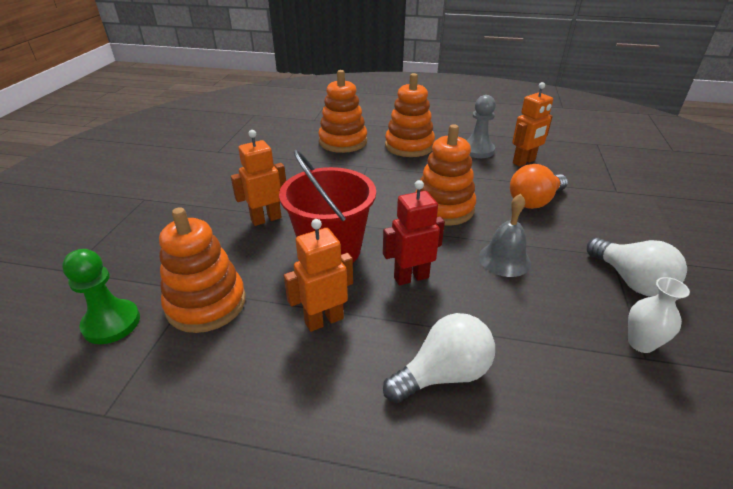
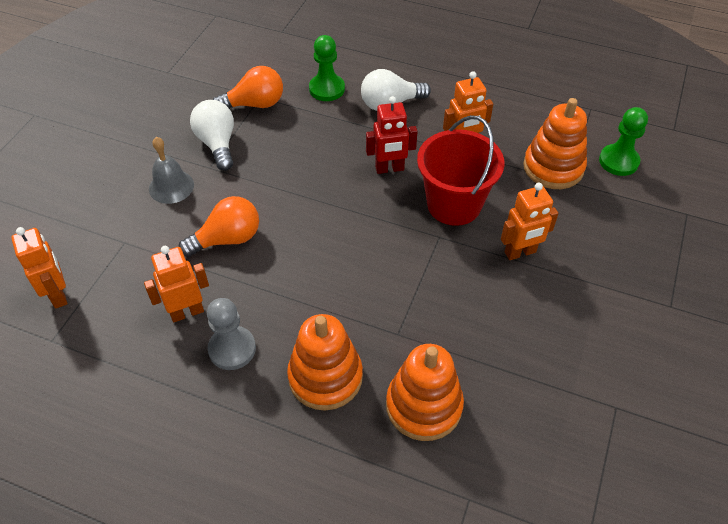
camera: 170 degrees left, 15 degrees up
(443, 208) = (329, 242): orange stacking toy -> none
(504, 259) = (304, 175): grey bell -> grey bell (171, 186)
(557, 389) = (327, 89): none -> green pawn
(623, 161) = (58, 294): none -> orange robot
(640, 343) = (254, 104): white vase -> orange light bulb

